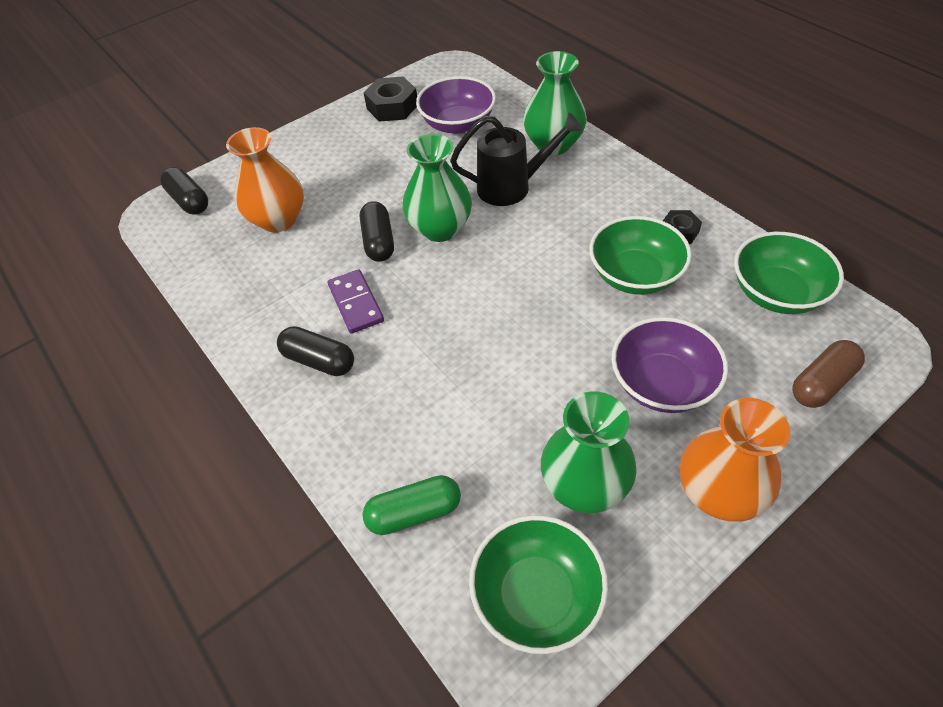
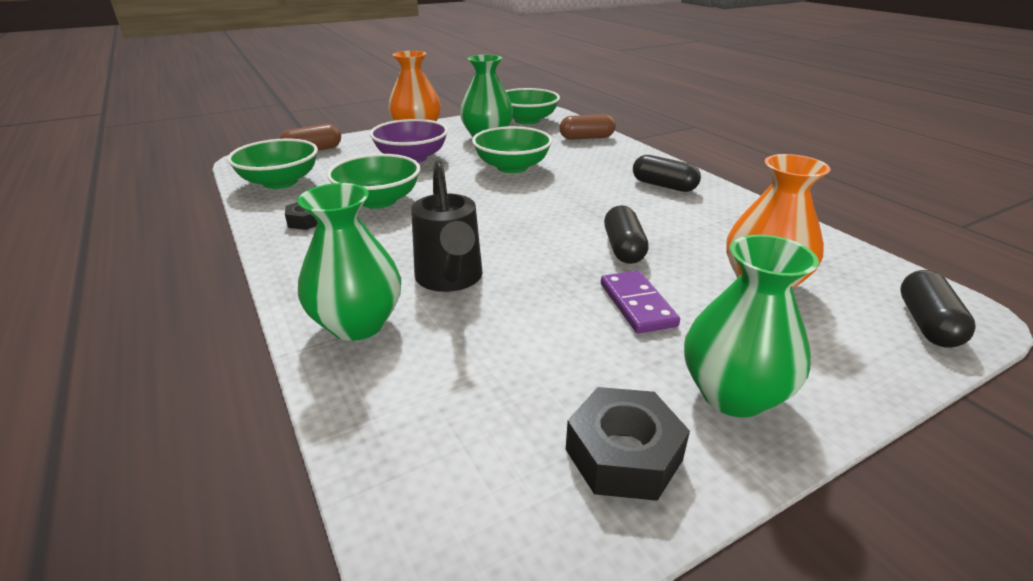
camera: 175 degrees left, 20 degrees down
(189, 201) = (927, 323): black capsule -> black capsule turned 45 degrees clockwise
(356, 303) = (640, 210): purple domino -> purple domino (637, 304)
(414, 512) = (586, 138): green capsule -> brown capsule
(440, 228) = (551, 251): green vase -> green vase (733, 394)
(458, 124) = (493, 386): purple bowl -> none
(511, 187) = (450, 279): black watering can -> black watering can turned 105 degrees counterclockwise
(513, 379) = (512, 167): none -> green bowl

